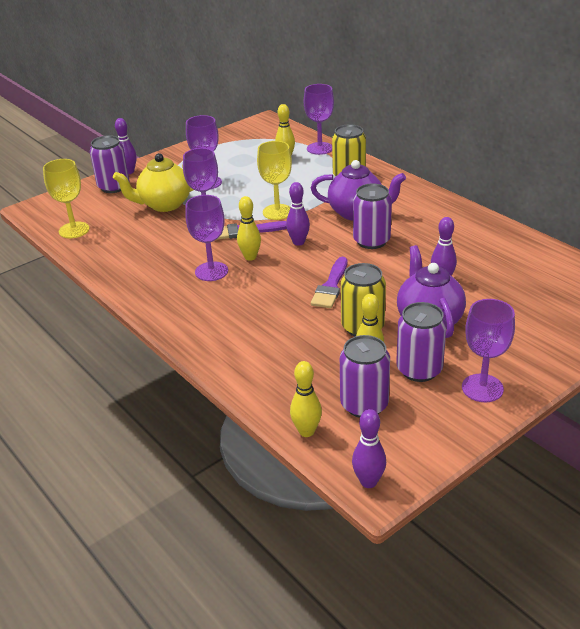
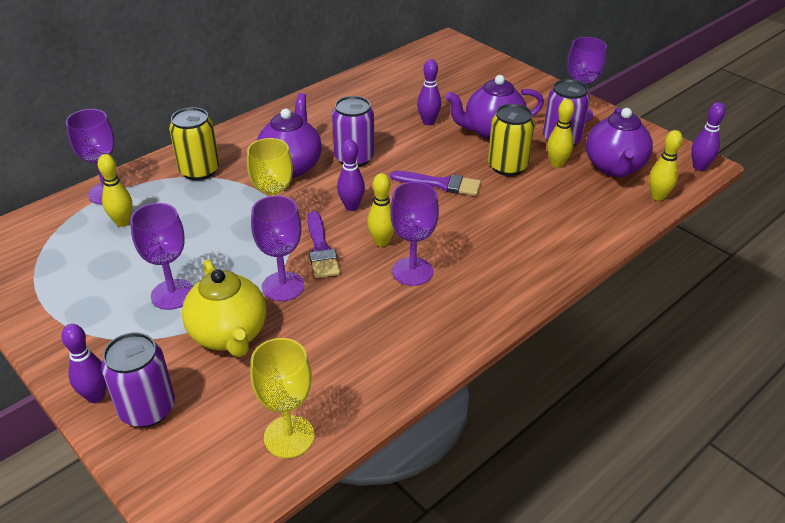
camera: 95 degrees left, 5 degrees up
(364, 405) = (614, 167): purple can -> purple teapot

